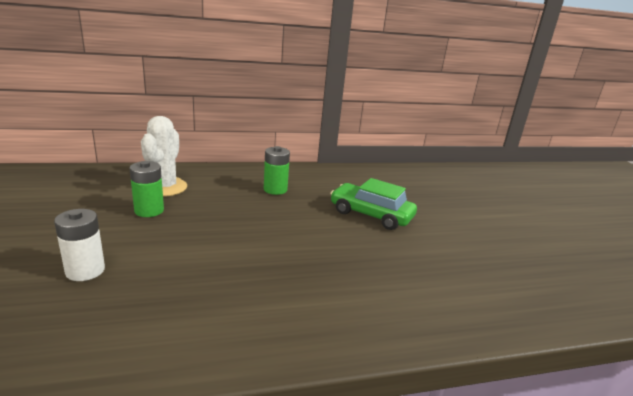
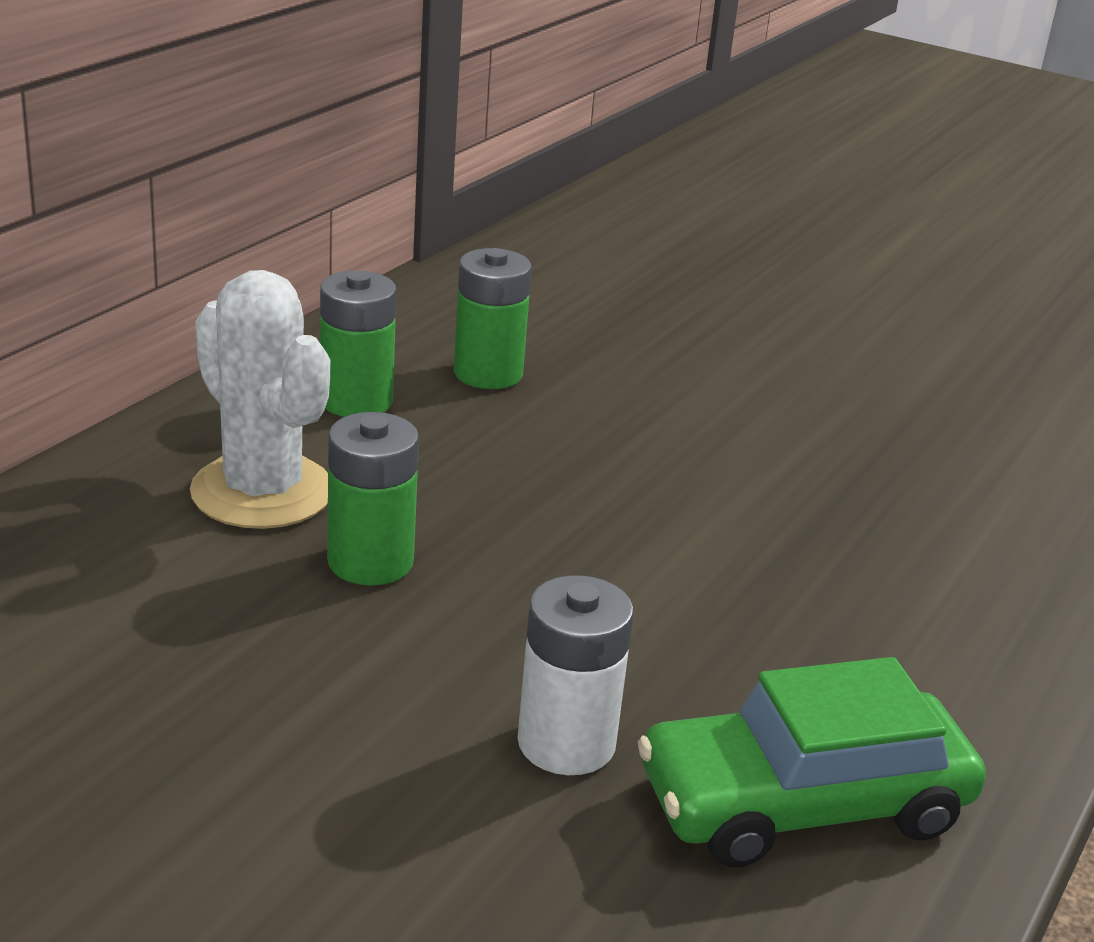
camera: 45 degrees left, 5 degrees up
(229, 181) = (356, 401): none -> green battery
(371, 214) = (743, 342): green car -> green car (803, 803)

